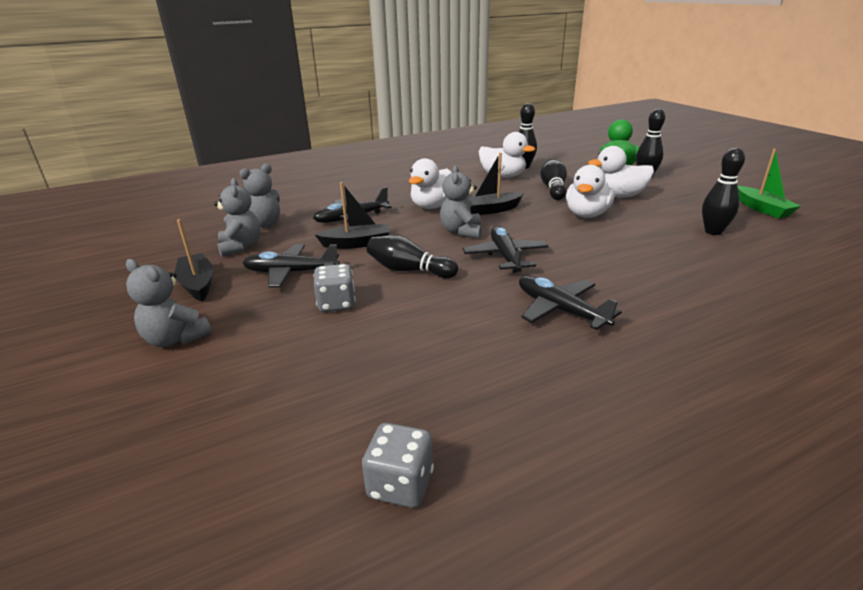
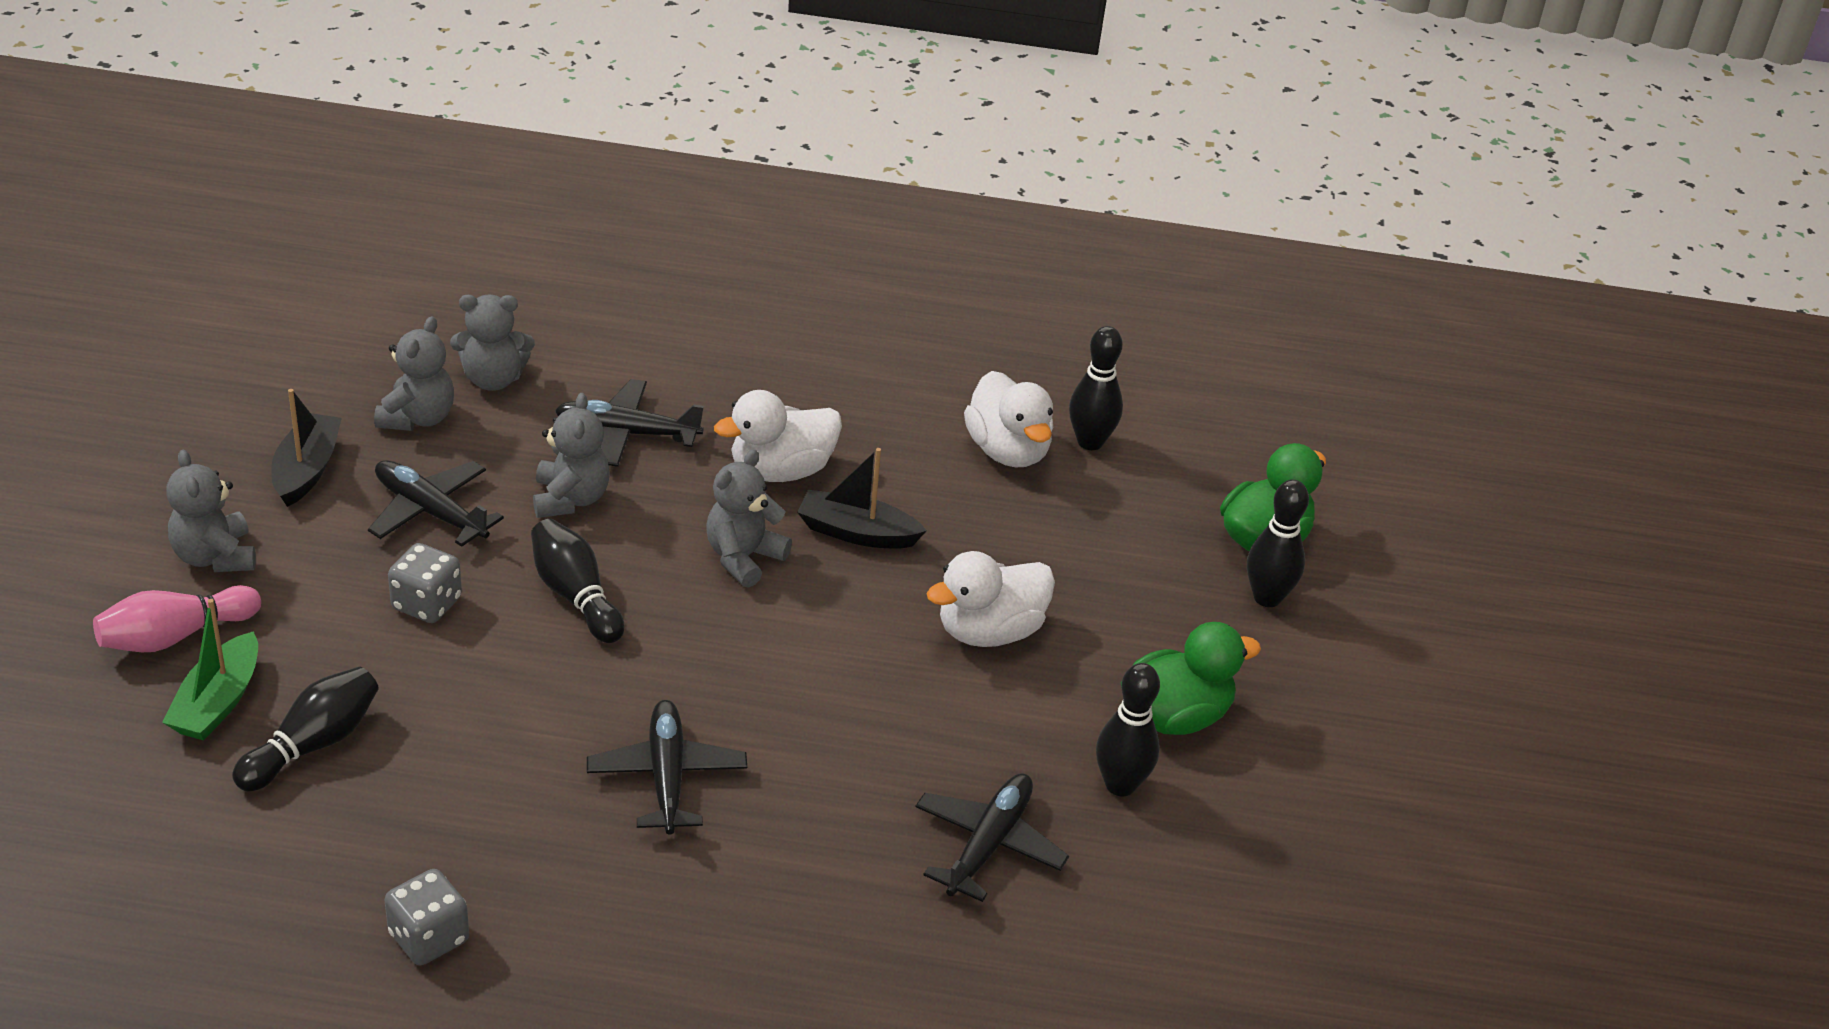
camera: 30 degrees right, 10 degrees up
(186, 387) = (175, 636): none -> pink bowling pin
(356, 244) = (570, 499): black boat -> grey teddy bear
(400, 484) = (256, 861): grey dice -> grey dice (429, 938)
(505, 256) = (733, 646): black plane -> black plane (988, 845)
(553, 189) = (1041, 536): black bowling pin -> black bowling pin (313, 744)
(618, 196) = (1121, 619): white duck -> none
(686, 209) = (1175, 717): none -> green duck
(762, 209) = (1309, 793): green boat -> green boat (218, 702)

